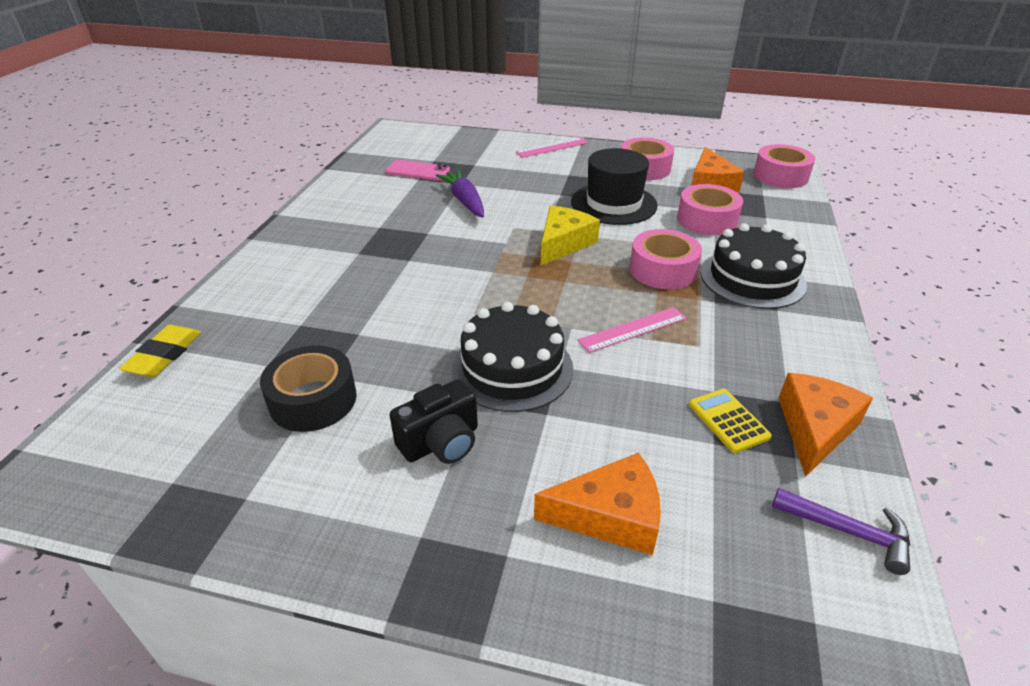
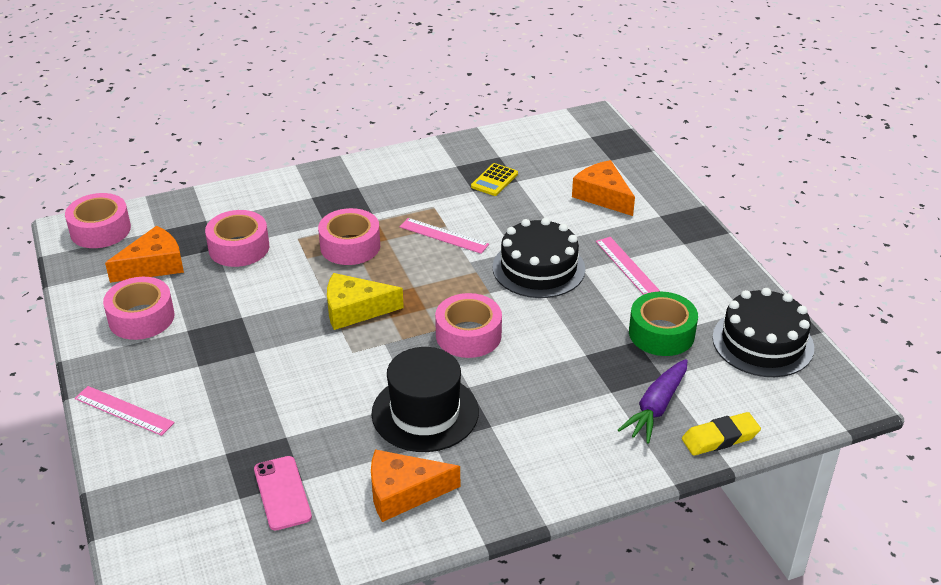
camera: 125 degrees left, 0 degrees up
(313, 400) = (661, 333): black tape -> green tape
(441, 442) = (627, 266): black camera -> pink ruler
(465, 201) = (327, 411): purple carrot -> purple carrot (656, 407)
(466, 283) = (468, 335): none -> pink tape
(613, 204) = (248, 309): black hat -> black hat (425, 413)
(752, 278) = (323, 205): black cake -> black cake (762, 342)
(815, 428) = (470, 154): orange cheese -> orange cheese (403, 492)
(848, 532) = (533, 136): purple hammer -> none

